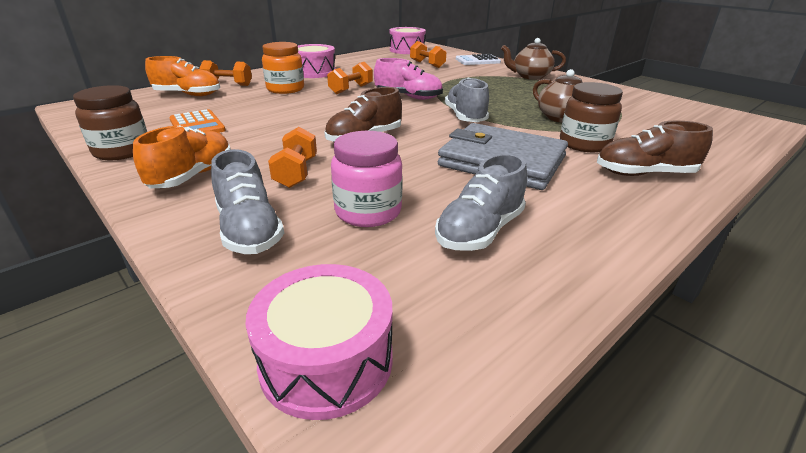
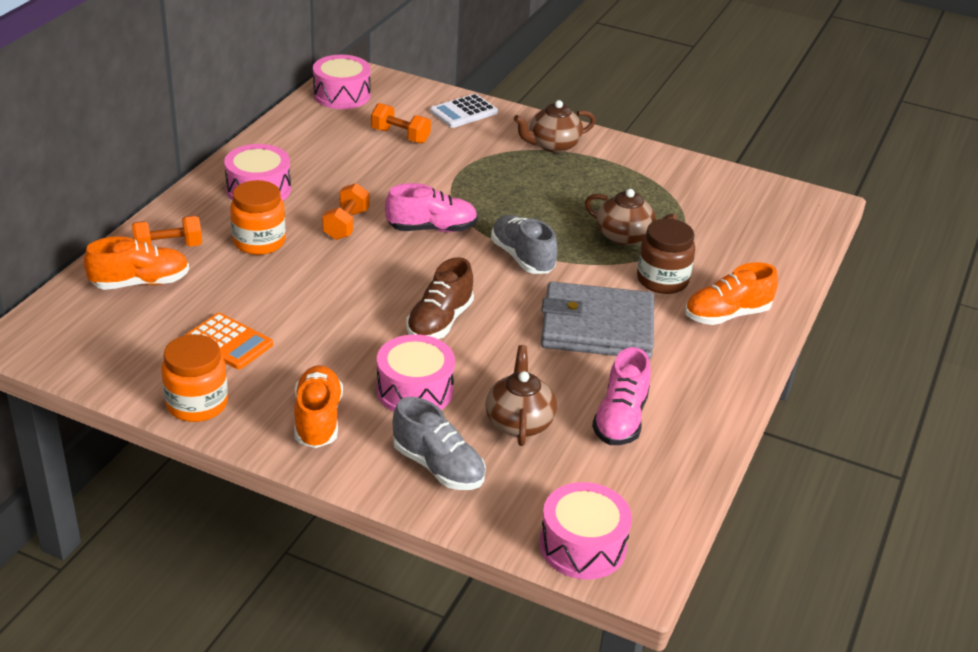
camera: 25 degrees left, 5 degrees up
(122, 151) = (197, 404): brown jar -> orange jar
(296, 173) = (415, 390): orange dumbbell -> pink drum
(368, 212) = (519, 422): pink jar -> brown teapot
(480, 231) = (620, 419): grey shoe -> pink shoe
(644, 174) = (727, 315): brown shoe -> orange shoe

